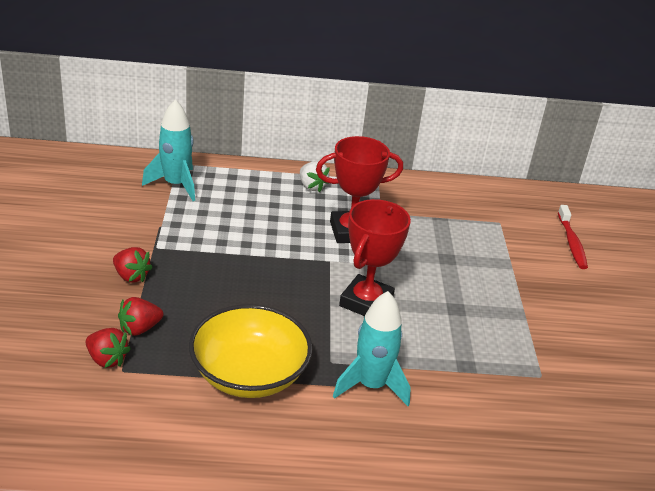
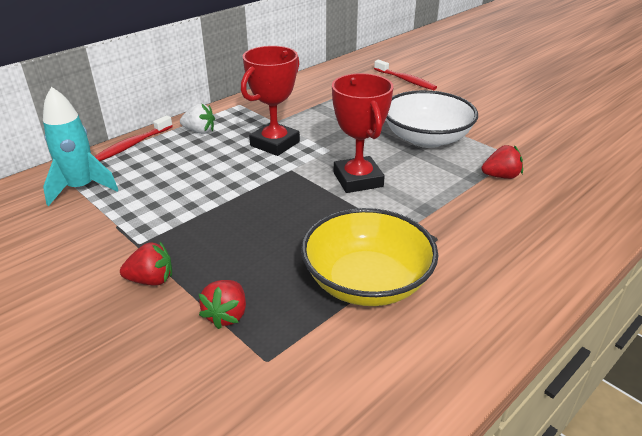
camera: 40 degrees left, 0 degrees up
(107, 359) = (238, 363): red strawberry -> red strawberry (501, 176)
(250, 170) = (132, 145): none -> red toothbrush
(371, 385) = (449, 228): turquoise rocket -> none
(486, 307) = (426, 138): none -> white bowl

